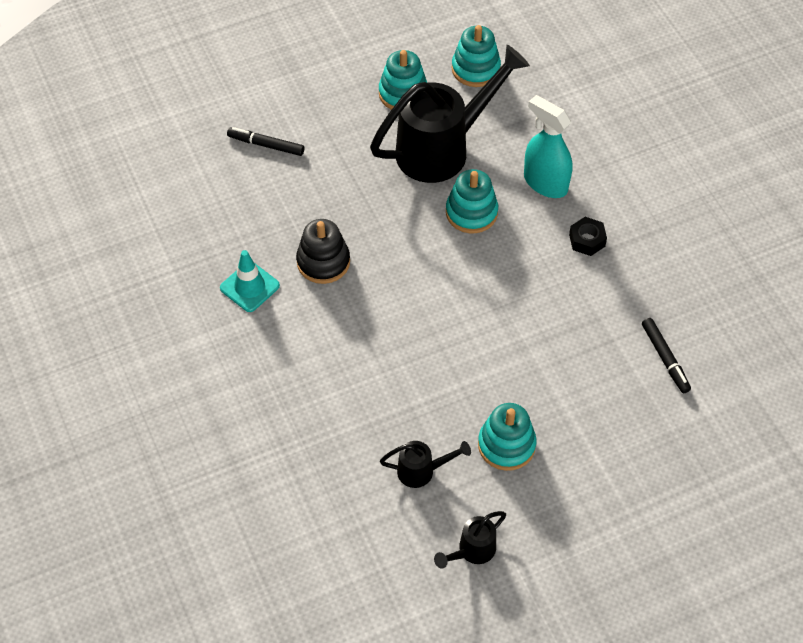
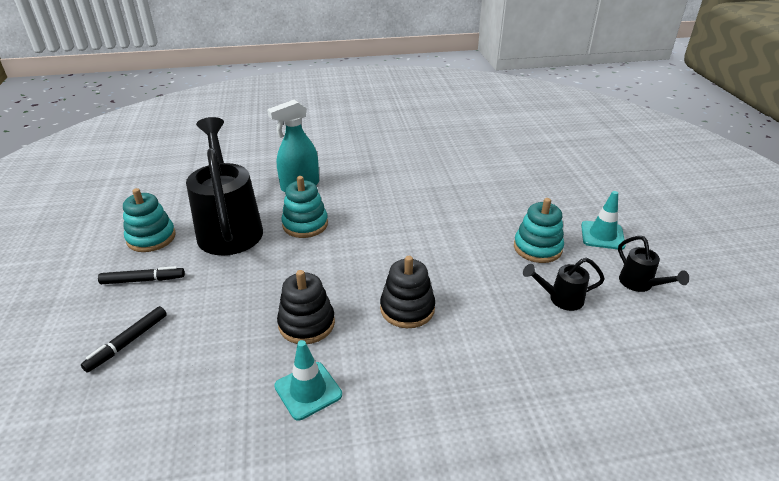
camera: 75 degrees left, 20 degrees down
(366, 337) = (407, 309): none -> black stacking toy
(422, 471) = (560, 299): black watering can -> black watering can turned 105 degrees counterclockwise
(475, 69) = (163, 196): turquoise stacking toy -> none
(557, 515) = (602, 235): none -> turquoise traffic cone
(587, 240) = (362, 179): black nut -> none
(665, 358) = (474, 168): black marker -> black marker (143, 280)

